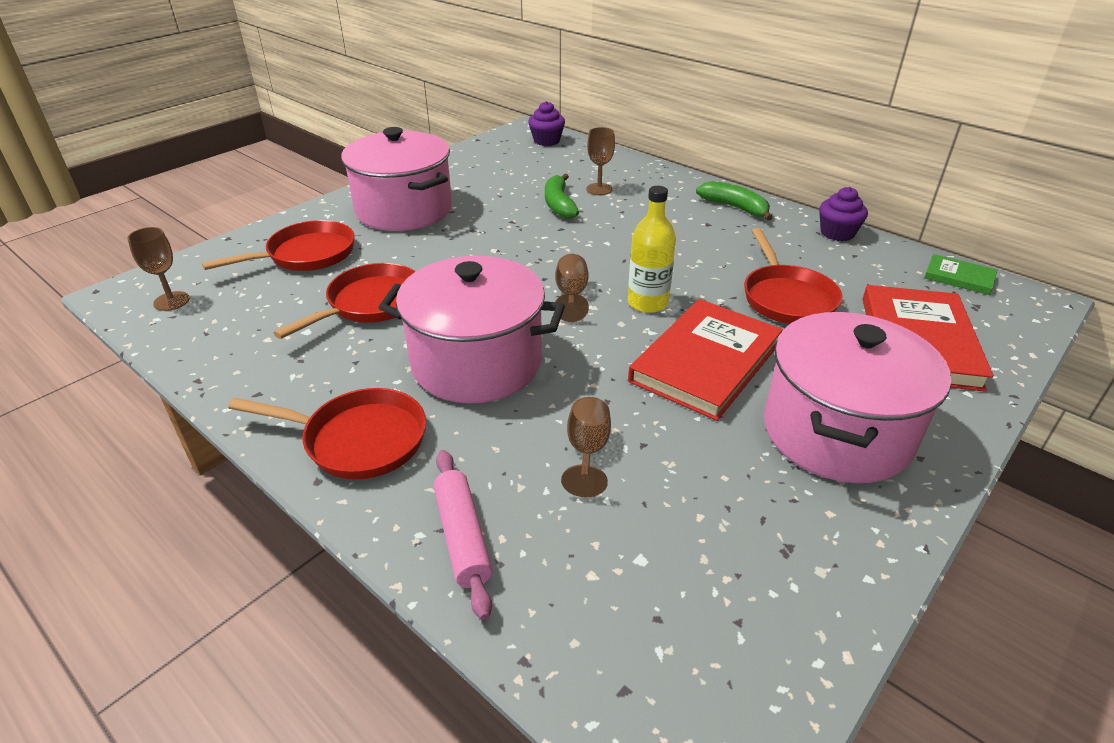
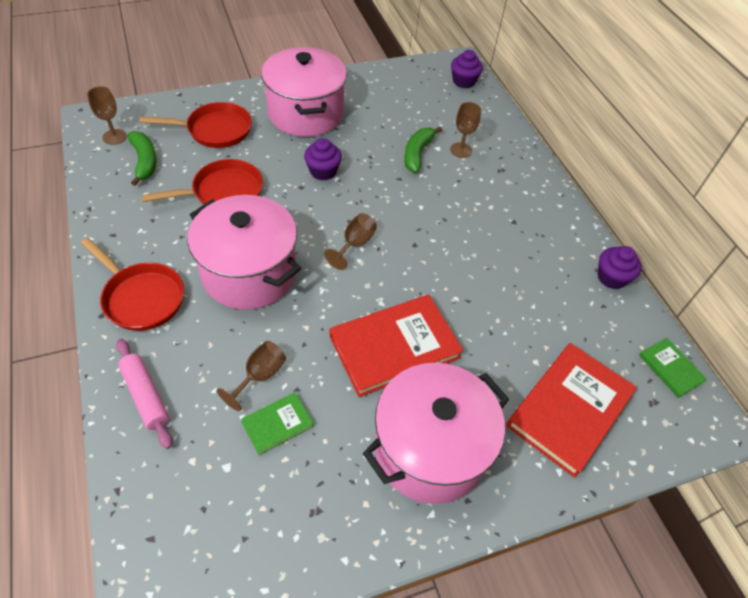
camera: 25 degrees right, 15 degrees up
(462, 537) = (145, 396): pink rolling pin -> pink rolling pin turned 45 degrees counterclockwise
(472, 249) = (323, 171): none -> purple cupcake
(647, 303) = (401, 276): yellow bottle -> none
(656, 487) = (277, 424): none -> green book
(735, 207) = (551, 214): green banana -> green banana (144, 161)
(786, 298) = (506, 320): red pan -> none

